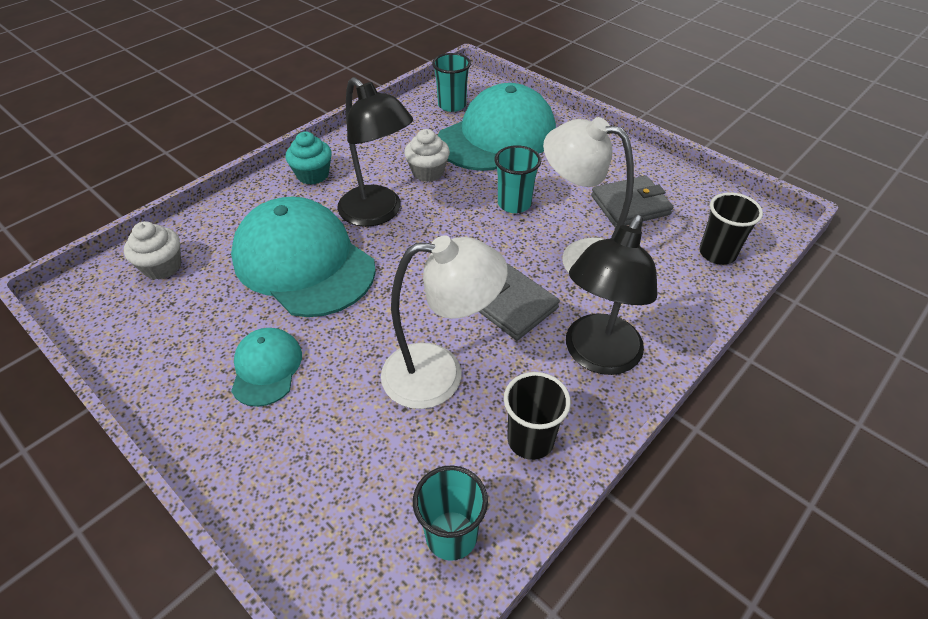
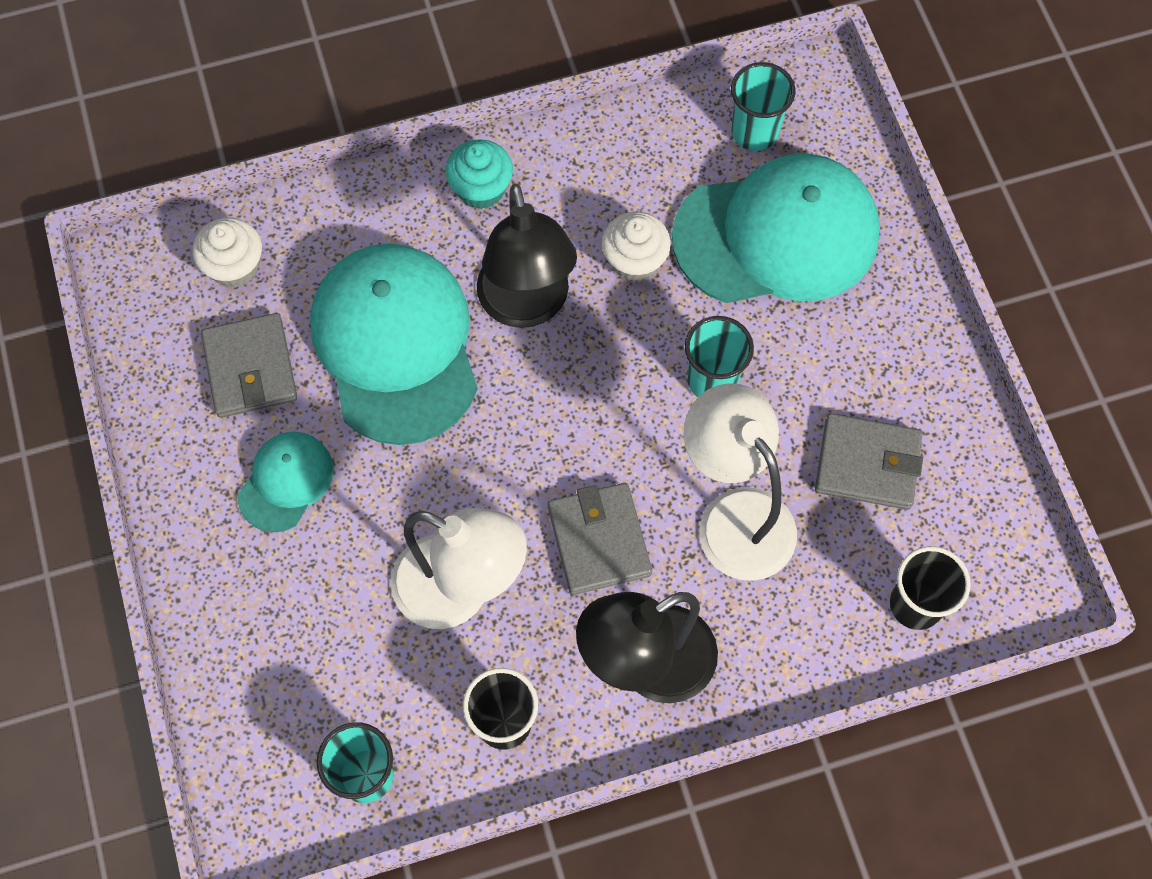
camera: 30 degrees right, 20 degrees up
(202, 315) = (250, 368): none -> grey wallet

